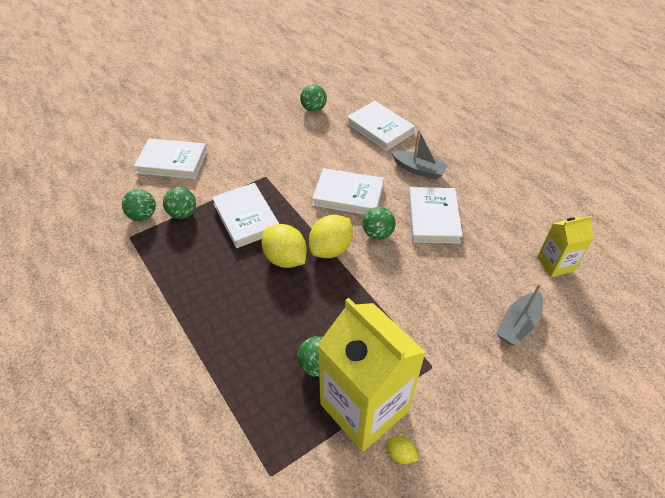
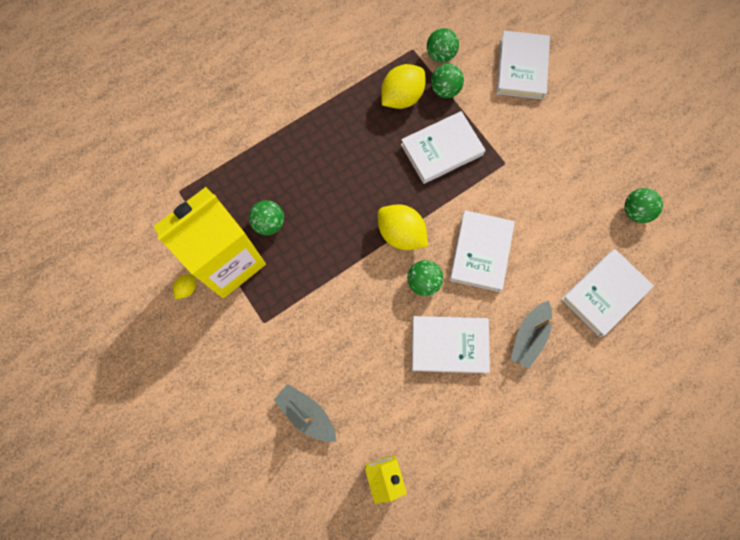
camera: 90 degrees right, 25 degrees up
(285, 258) = (388, 190): yellow lemon -> yellow lemon (402, 97)

